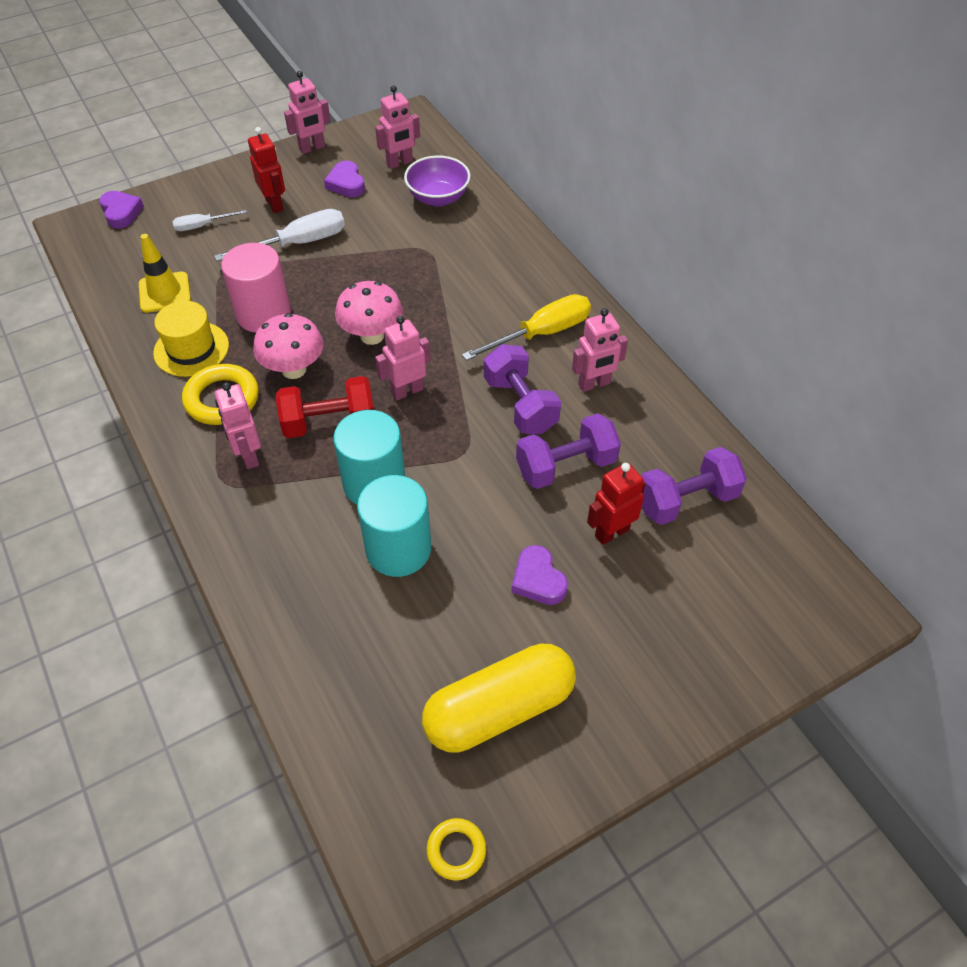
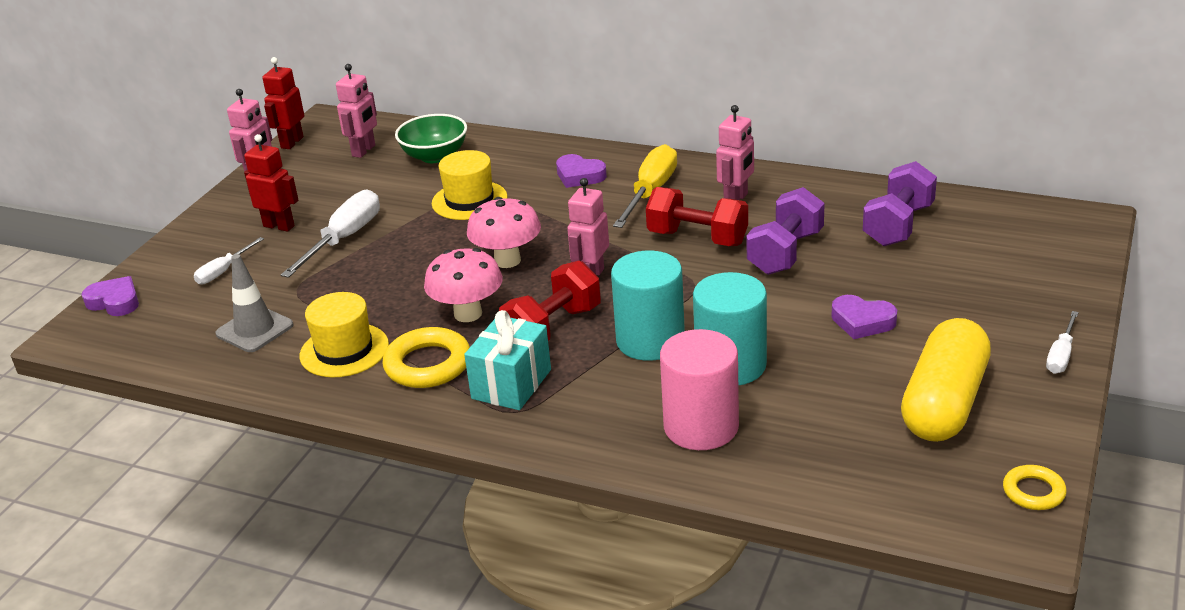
camera: 35 degrees left, 20 degrees down
(165, 292) = (254, 329): yellow traffic cone -> grey traffic cone
(248, 456) = (511, 384): pink robot -> turquoise gift
(263, 314) = (382, 296): pink cylinder -> pink cylinder (701, 427)
(346, 183) = (332, 184): purple heart -> purple heart (579, 176)
(412, 258) = (469, 200): none -> yellow hat
(438, 198) = (435, 156): purple bowl -> green bowl
(520, 405) = (697, 238): purple dumbbell -> red dumbbell
(611, 532) = (874, 269): red robot -> red robot (291, 142)
(646, 737) = (1061, 355): none -> white screwdriver

